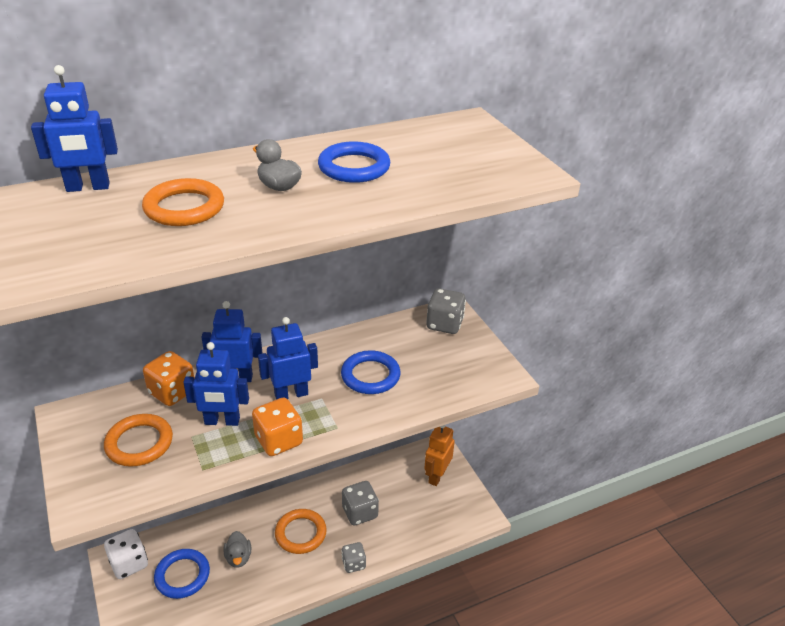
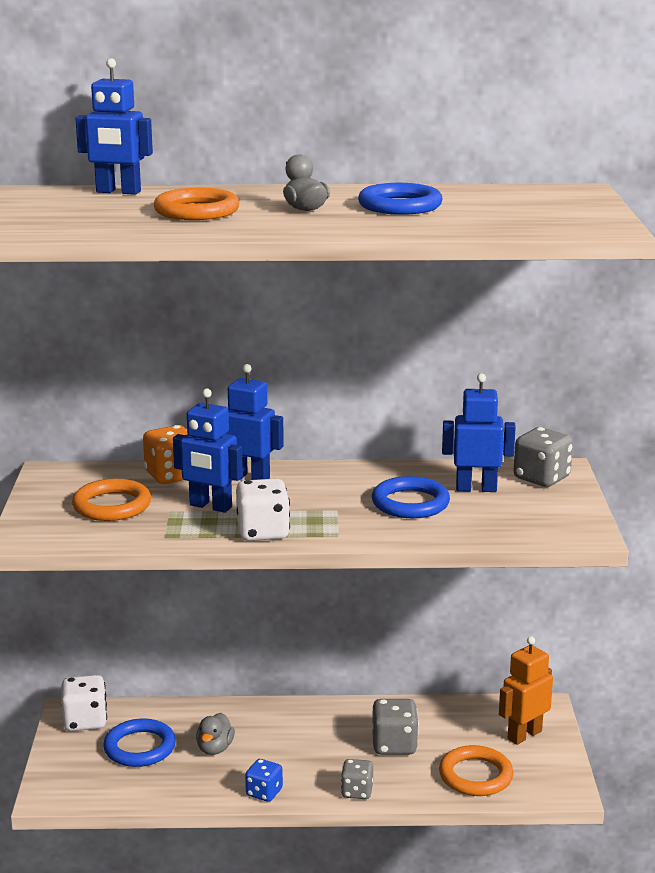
camera: 25 degrees right, 15 degrees down
(279, 440) = (263, 532): orange dice -> white dice
(291, 394) = (303, 501): blue robot -> blue robot (476, 488)
(291, 587) = (264, 793): none -> blue dice
(300, 533) = (305, 746): orange ring -> orange ring (475, 775)

